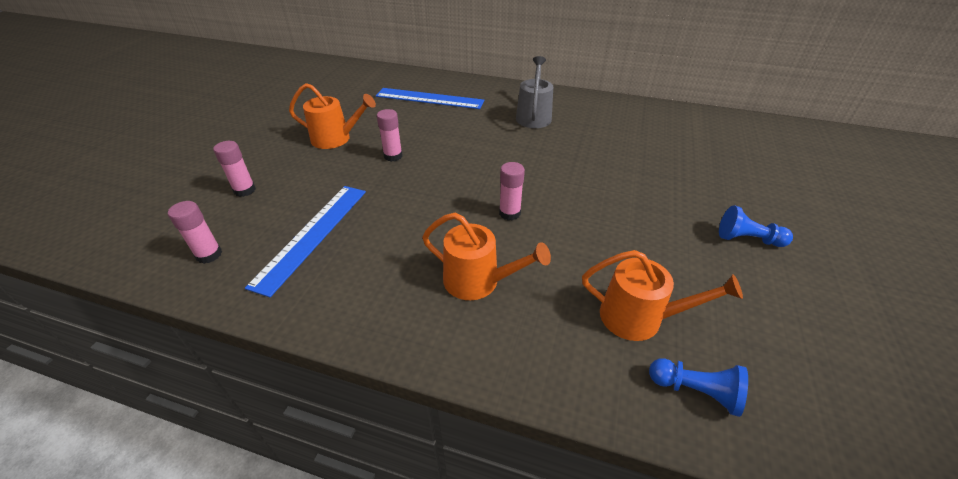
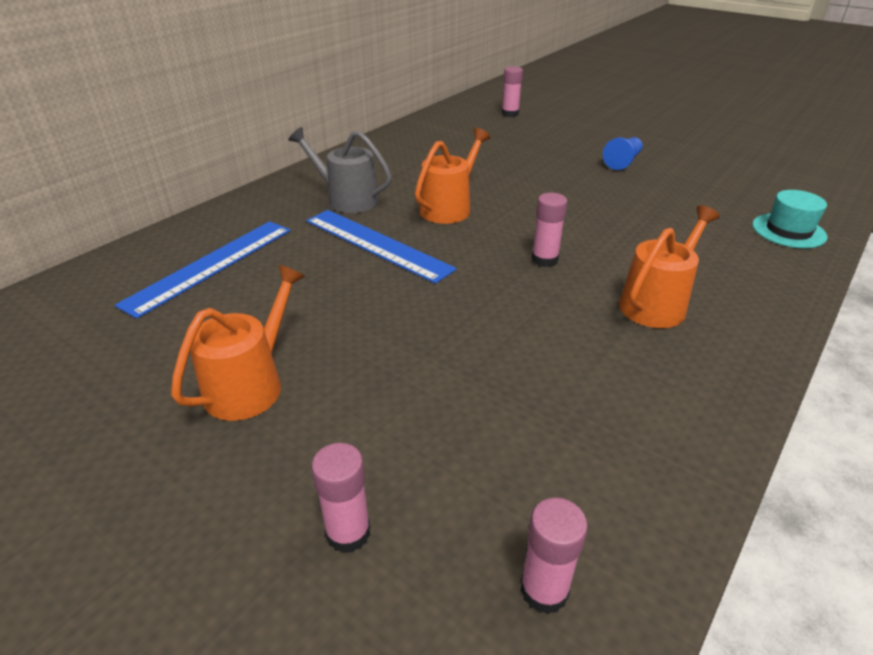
camera: 70 degrees left, 5 degrees down
(312, 235) = (531, 436): blue ruler -> blue ruler (377, 244)
(393, 156) = (359, 326): pink glue stick -> pink glue stick (510, 114)
(639, 317) = (712, 231): orange watering can -> orange watering can (449, 208)
(696, 391) = (788, 231): blue pawn -> turquoise hat

